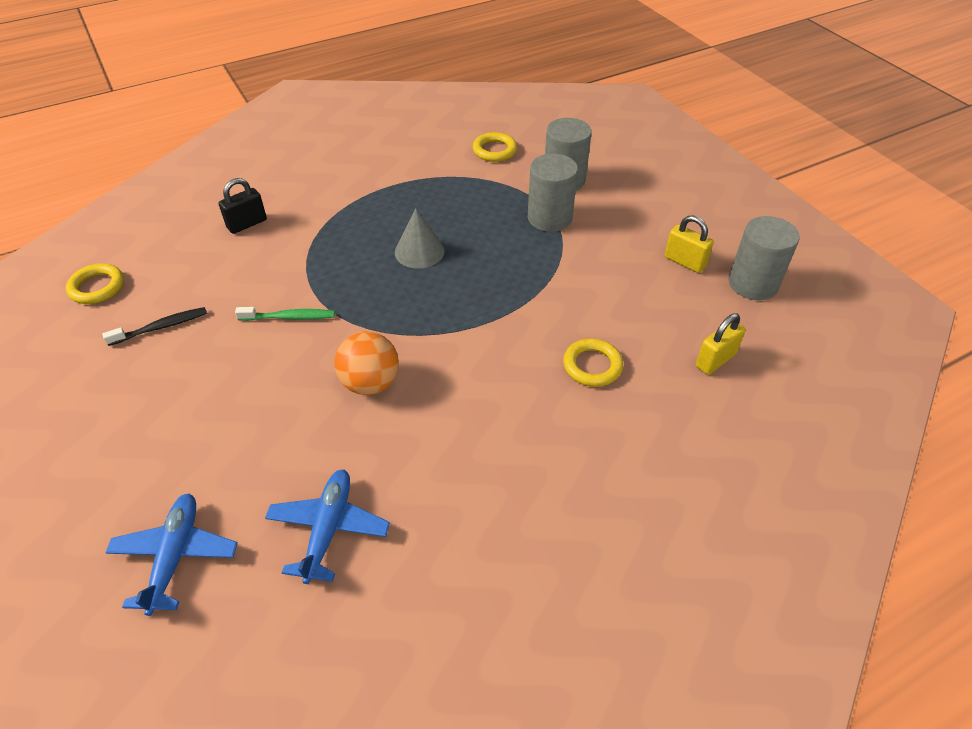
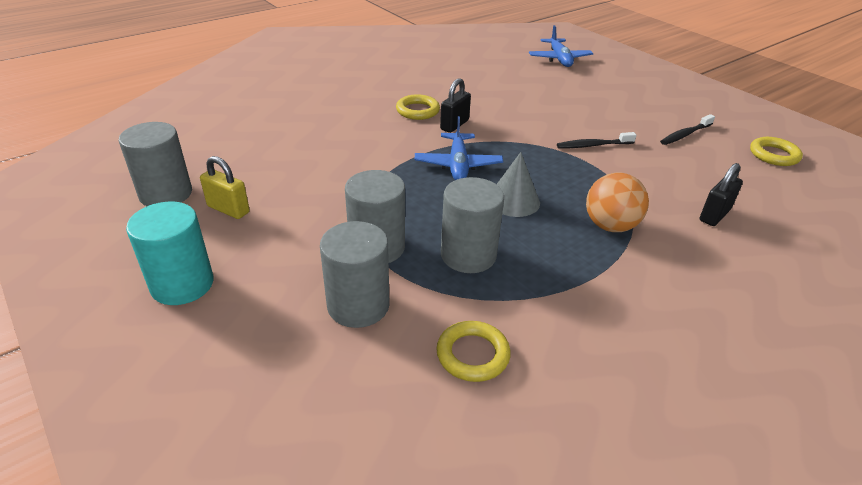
camera: 170 degrees right, 10 degrees down
(289, 317) = (593, 145): green toothbrush -> black toothbrush
(328, 529) = (489, 67): blue plane -> blue plane (458, 165)
(370, 383) = (502, 115): orange ball -> orange ball (610, 226)
(442, 367) = (454, 125): none -> black padlock
(478, 207) = (468, 255): none -> grey cylinder
(592, 366) = (339, 131): yellow ring -> yellow ring (417, 111)
(691, 202) = (182, 284): none -> turquoise cylinder
(715, 360) = (238, 139): yellow padlock -> none

